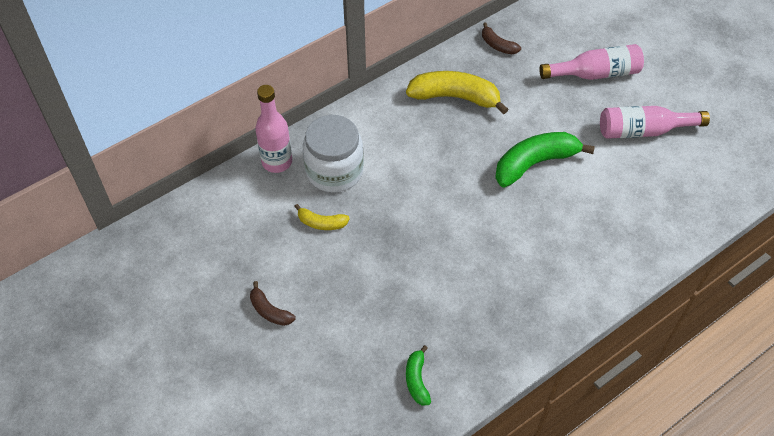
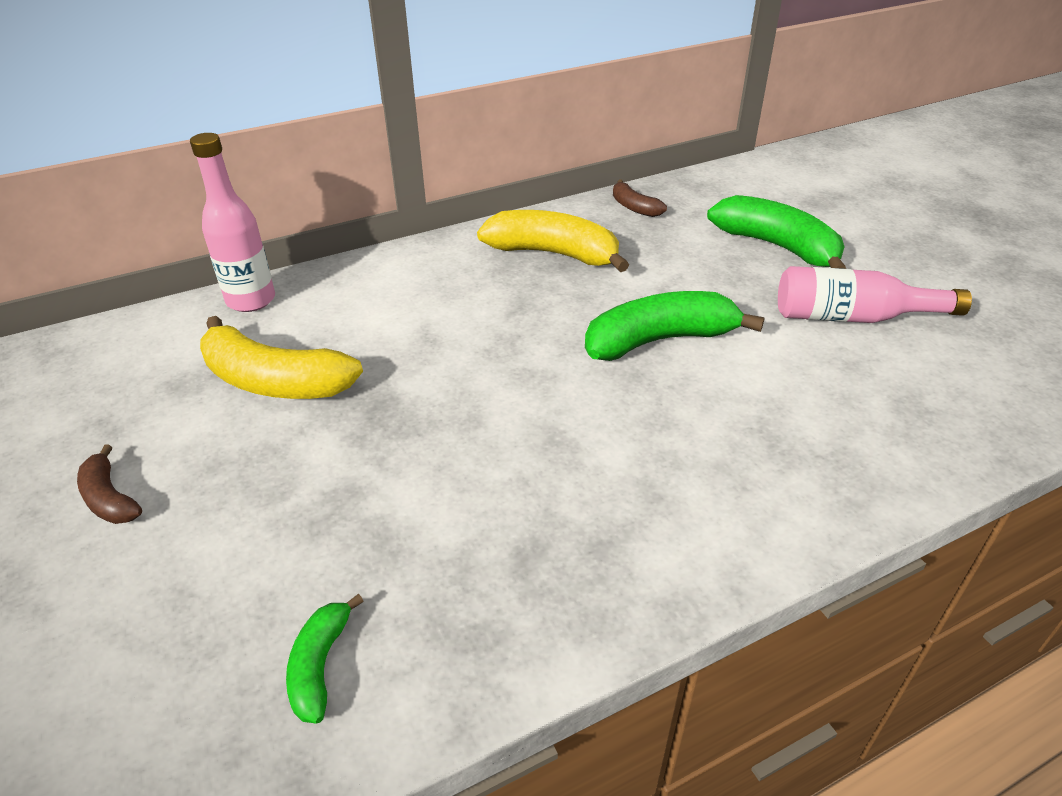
camera: 10 degrees right, 15 degrees down
(321, 223) = (275, 381): yellow banana -> yellow banana, size x1.95
(334, 171) = (332, 319): white jar -> none
(595, 74) = (777, 247): pink bottle -> green banana

